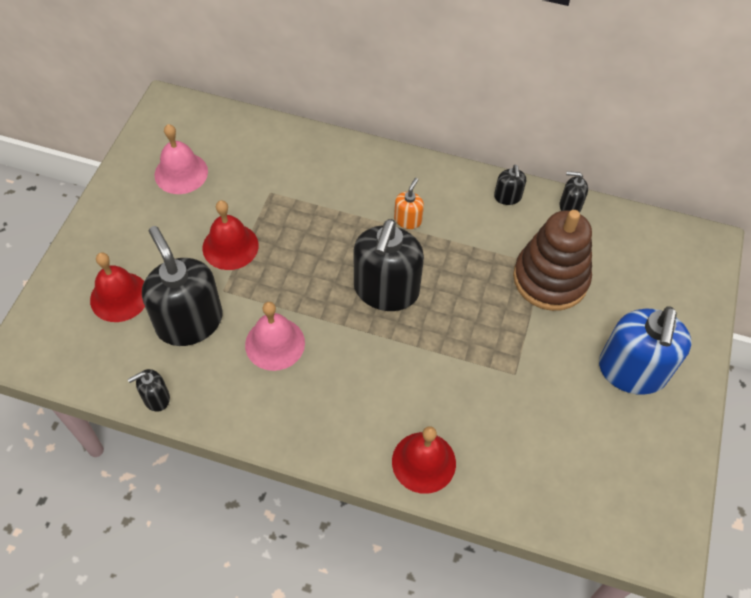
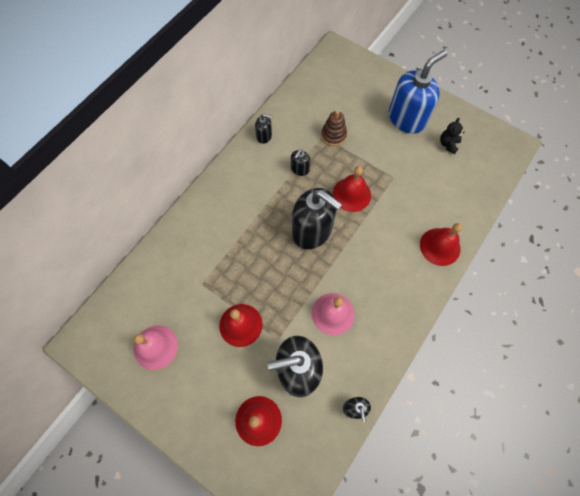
camera: 70 degrees left, 10 degrees up
(408, 220) = (260, 200): orange soap dispenser -> none
(462, 324) = (351, 194): none -> red bell
(550, 279) = (333, 135): brown stacking toy -> brown stacking toy, size x0.52
(569, 206) = (284, 105): black soap dispenser -> black soap dispenser (299, 169)
(613, 442) = (448, 144): none -> black teddy bear
(632, 371) = (407, 118): blue soap dispenser -> blue soap dispenser turned 75 degrees counterclockwise

